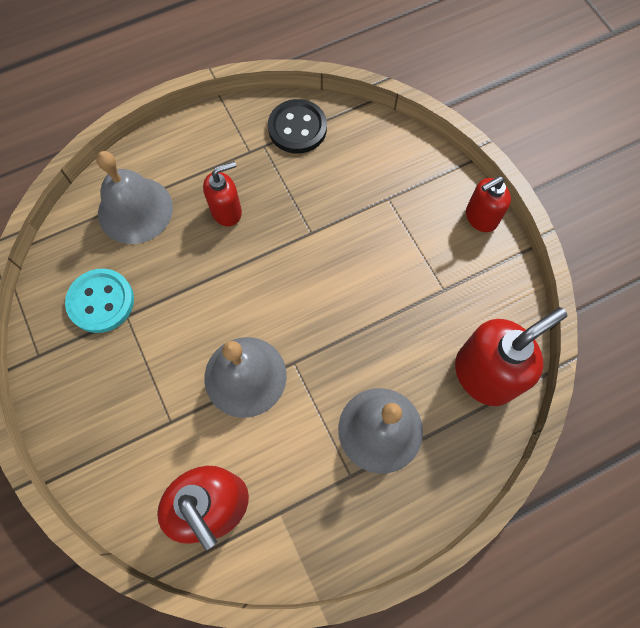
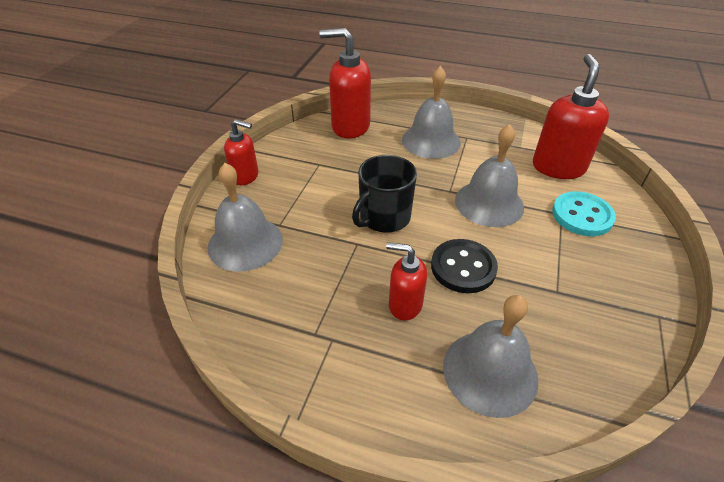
camera: 135 degrees left, 25 degrees down
(101, 301) = (575, 316): turquoise button -> turquoise button (582, 215)
(297, 128) = (269, 324): black button -> black button (463, 267)
(318, 276) = (384, 217): none -> black mug
(389, 163) = (245, 243): none -> grey bell

